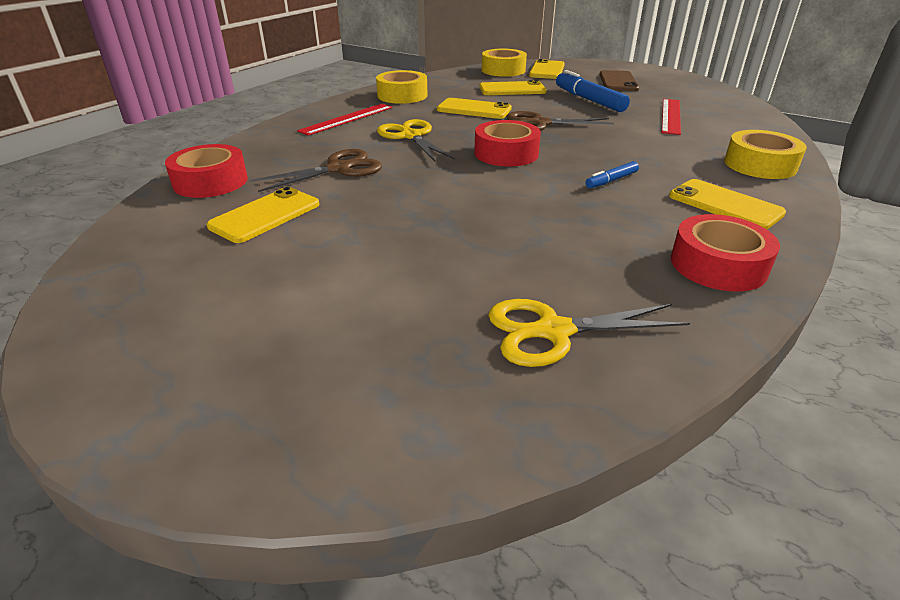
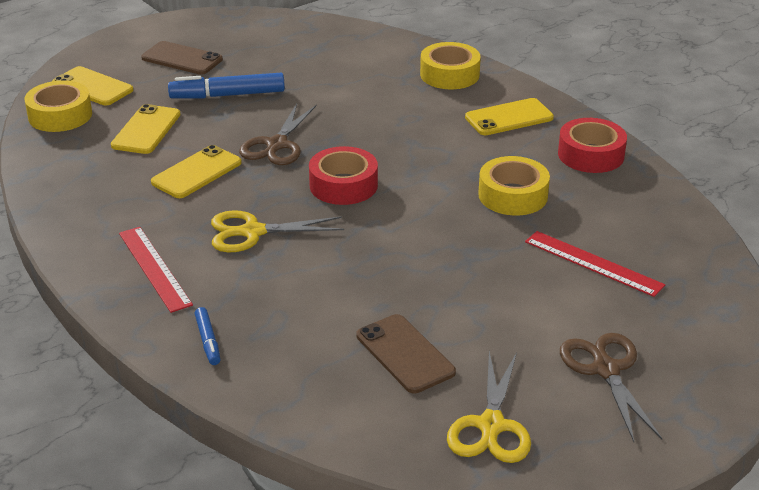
camera: 70 degrees left, 0 degrees up
(210, 182) = (295, 389): red tape -> none
(265, 215) = (404, 354): yellow phone -> brown phone
(338, 169) = (315, 295): brown scissors -> brown scissors (606, 370)
(402, 95) = (96, 211): yellow tape -> yellow tape (513, 195)
(554, 331) = (643, 242): yellow scissors -> yellow scissors (491, 426)
(611, 180) = (438, 150): blue marker -> blue marker (208, 341)
(671, 116) = (312, 69): red ruler -> red ruler (593, 263)

